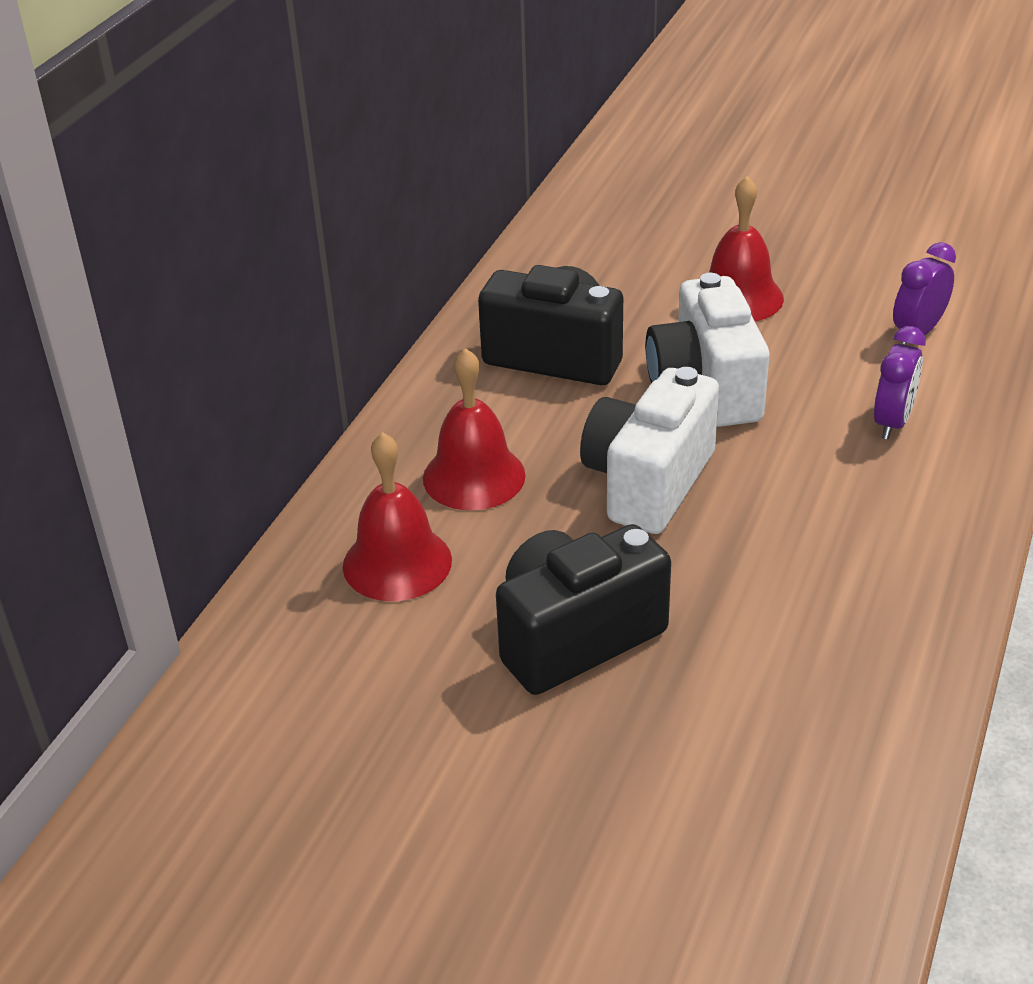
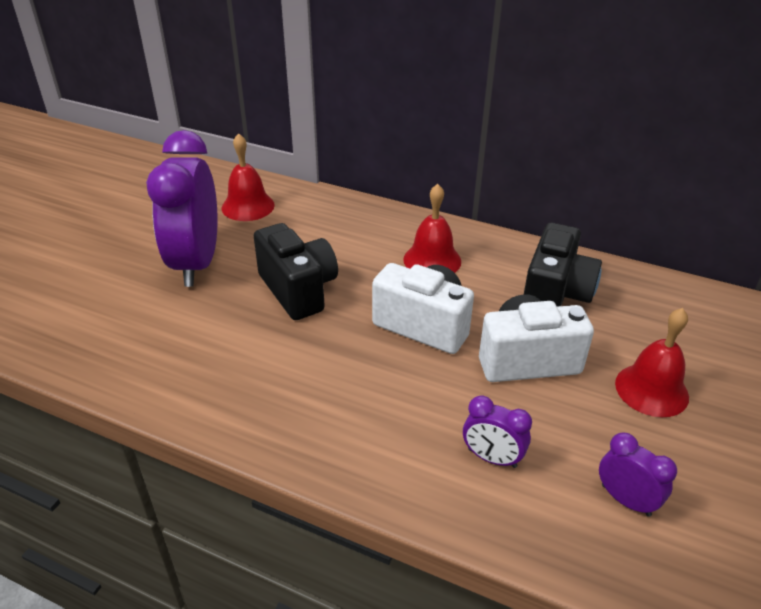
camera: 90 degrees right, 0 degrees up
(397, 563) = (364, 236): red bell -> red bell (248, 206)
(499, 808) = (196, 263): none -> purple clock

